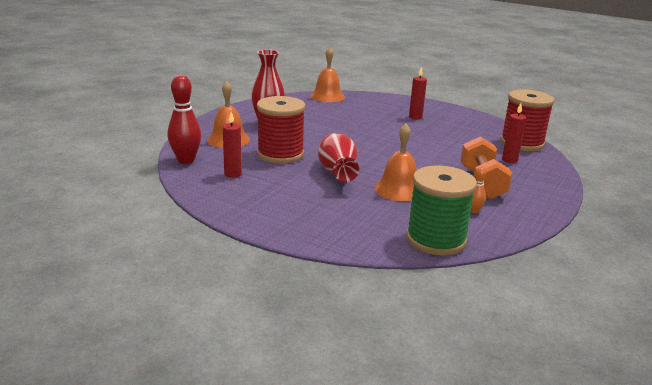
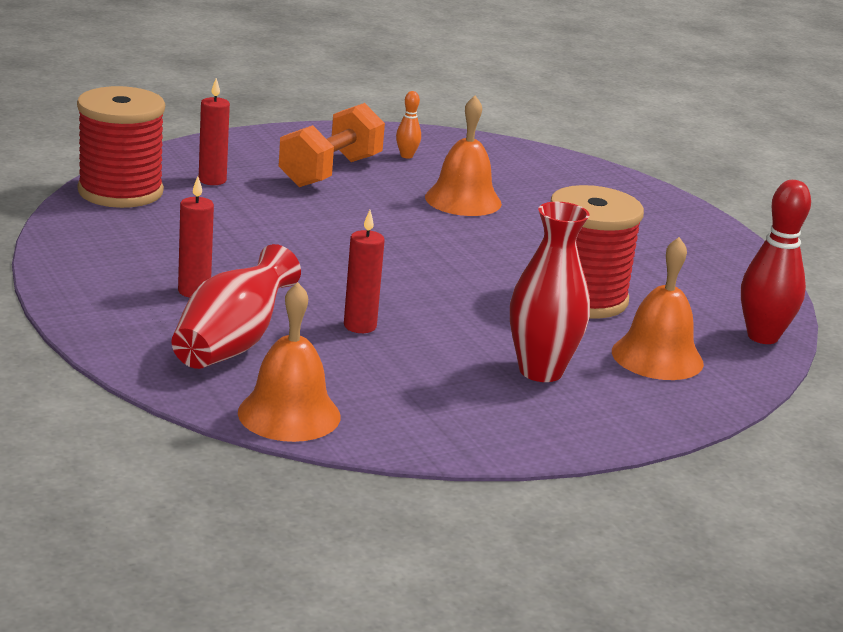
camera: 150 degrees left, 0 degrees up
(233, 174) = (693, 290): red candle -> red candle (360, 326)
(337, 173) = (521, 244): red vase -> red vase (232, 344)
(436, 240) = (504, 152): green spool -> none

